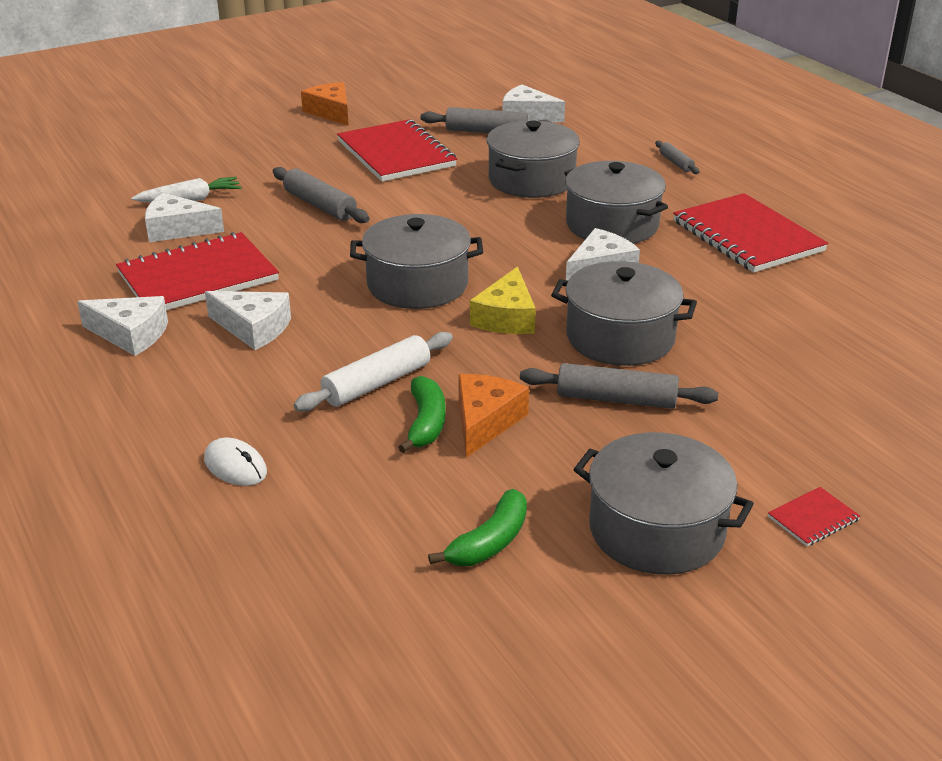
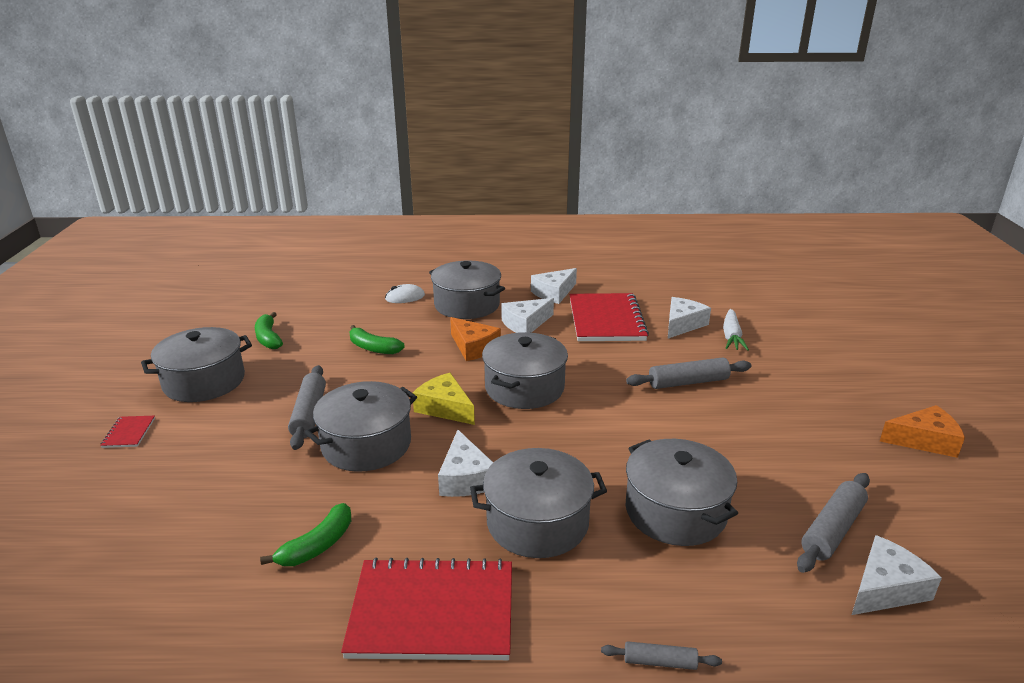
camera: 120 degrees right, 5 degrees down
(224, 395) = (467, 305): none -> grey pot
(377, 383) = (426, 344): white rolling pin -> none
(396, 154) = (787, 448): red notebook -> none
(485, 421) = (350, 364): orange cheese -> orange cheese (473, 347)
(616, 399) = (309, 414): grey rolling pin -> grey rolling pin turned 45 degrees counterclockwise
(764, 304) = (317, 546): none -> green banana

